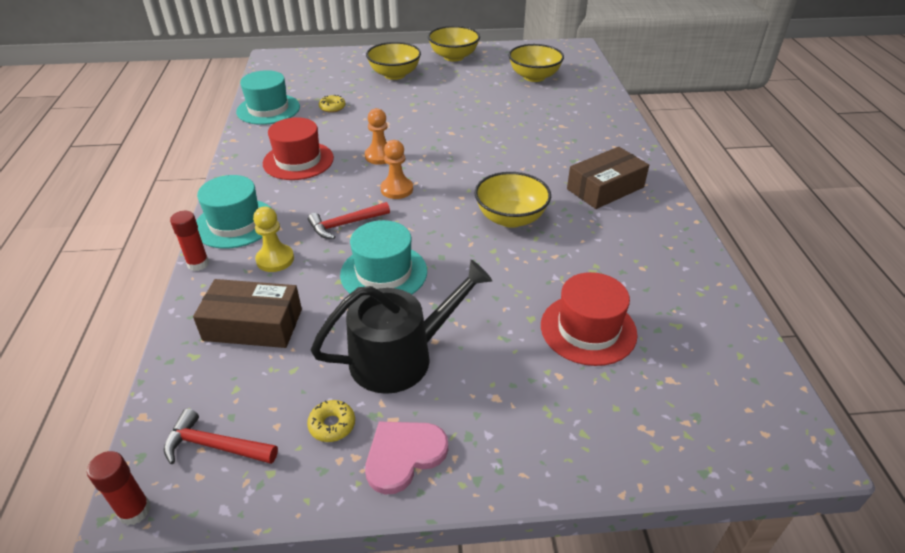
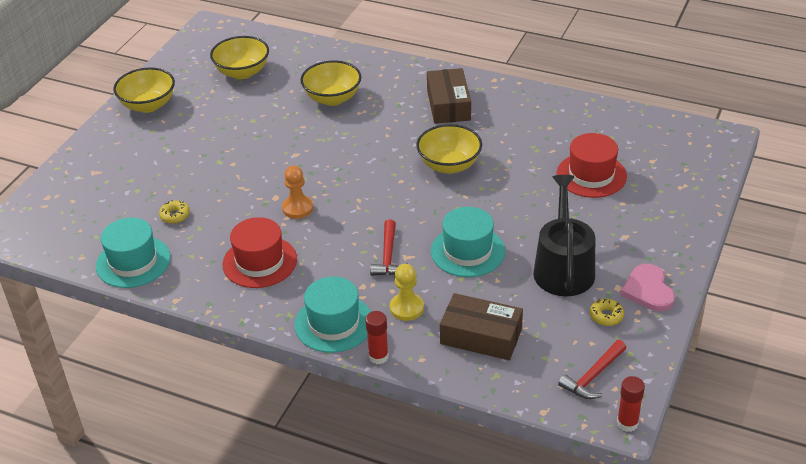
camera: 60 degrees left, 0 degrees up
(253, 324) = (481, 336): brown box -> brown box turned 75 degrees clockwise
(394, 75) = (146, 155): yellow bowl -> yellow bowl (332, 98)
(397, 189) = (360, 213): orange pawn -> none

